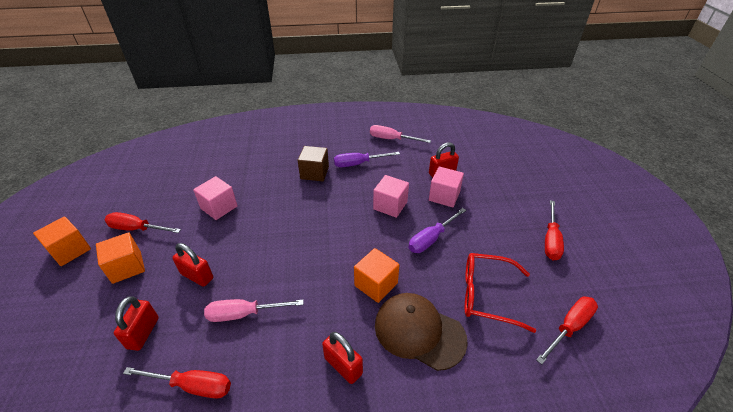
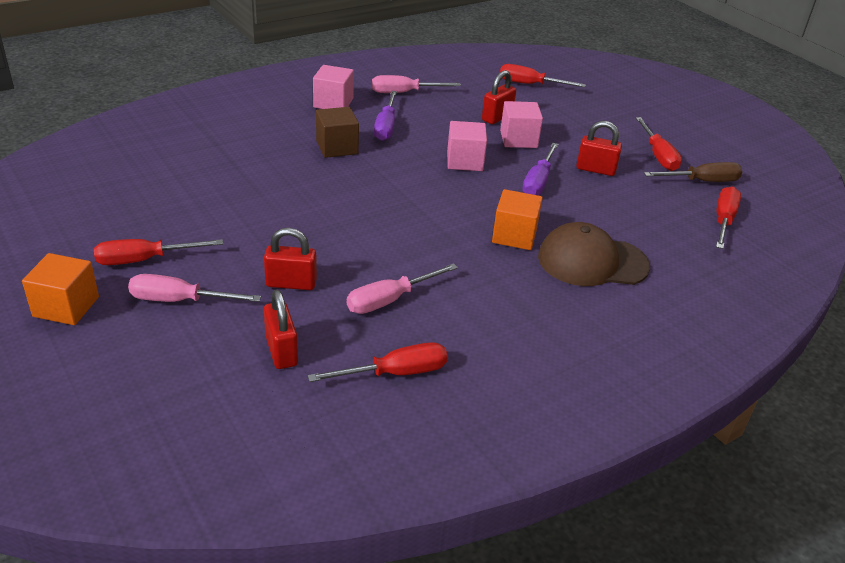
camera: 30 degrees left, 5 degrees down
(127, 267) = (180, 300): orange cube -> pink screwdriver
(219, 207) = (242, 211): pink cube -> pink cube (333, 103)
(343, 366) = (541, 309): red padlock -> red padlock (595, 169)
(358, 164) = (386, 127): purple screwdriver -> purple screwdriver turned 45 degrees counterclockwise
(486, 295) = (632, 216): red glasses -> none
(487, 150) = (530, 84): none -> red screwdriver
(575, 278) = (702, 181): none -> brown screwdriver

